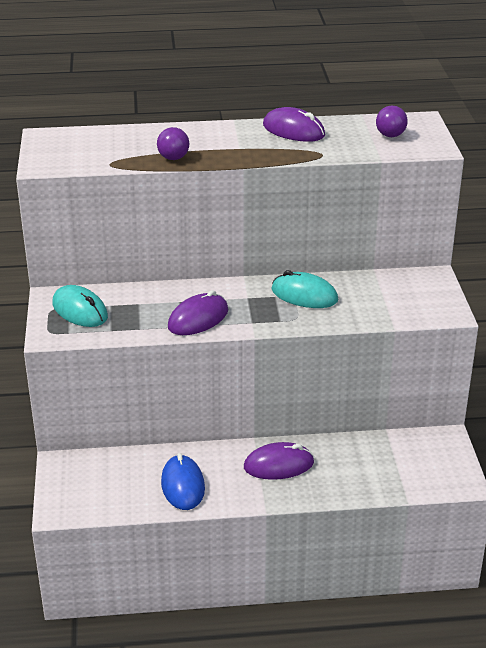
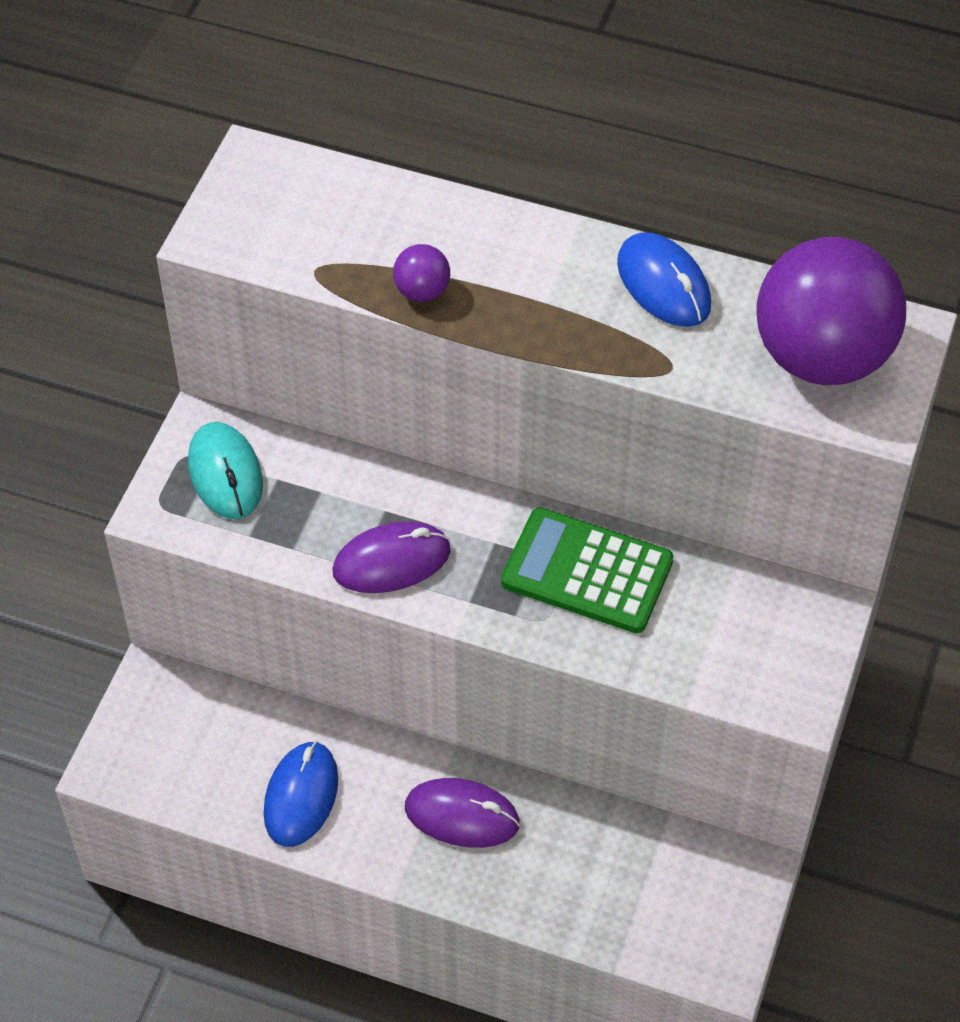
camera: 25 degrees right, 20 degrees up
(293, 130) = (663, 284): purple mouse -> blue mouse
(304, 295) = (587, 572): turquoise mouse -> green calculator
(390, 135) = (821, 357): purple ball -> purple ball, size x2.48

